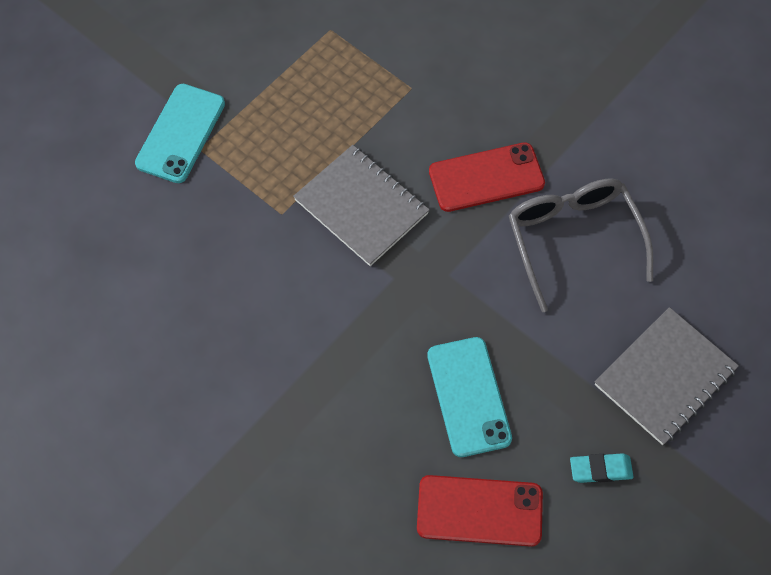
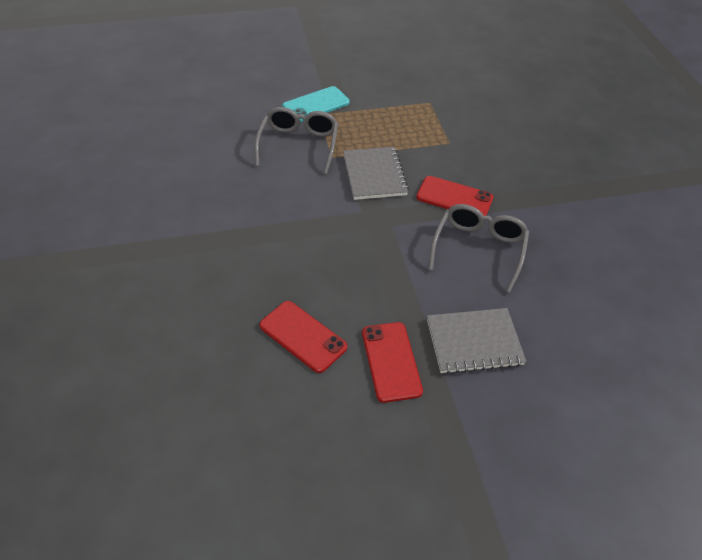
camera: 35 degrees right, 15 degrees down
(220, 222) = (298, 145): none -> grey glasses
(468, 396) = (349, 282): turquoise phone -> none
(600, 469) = (391, 361): turquoise eraser -> red phone

